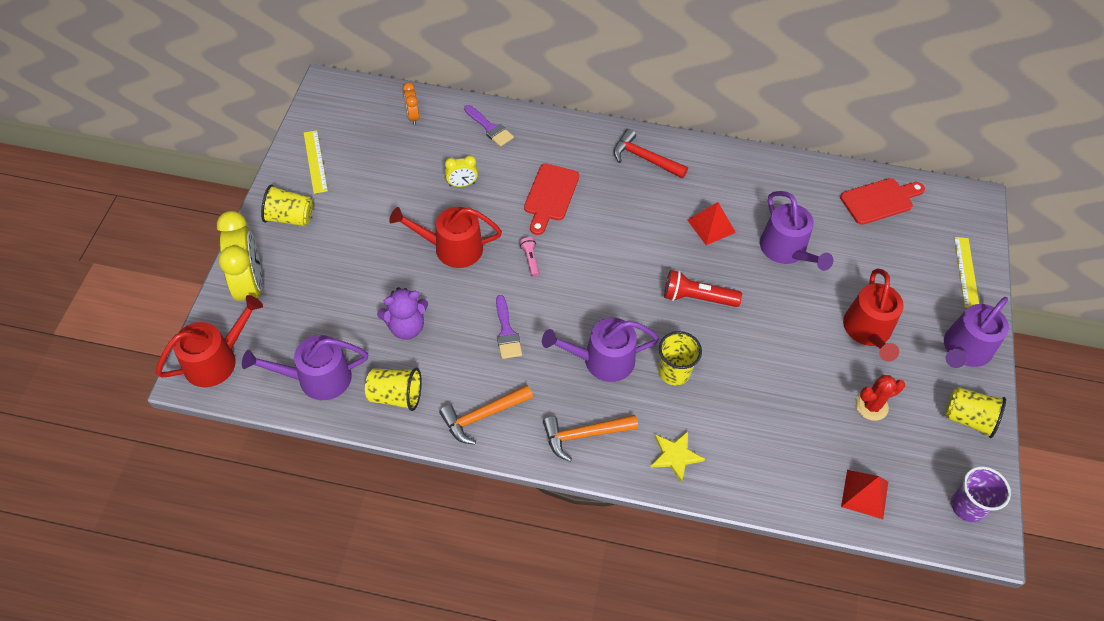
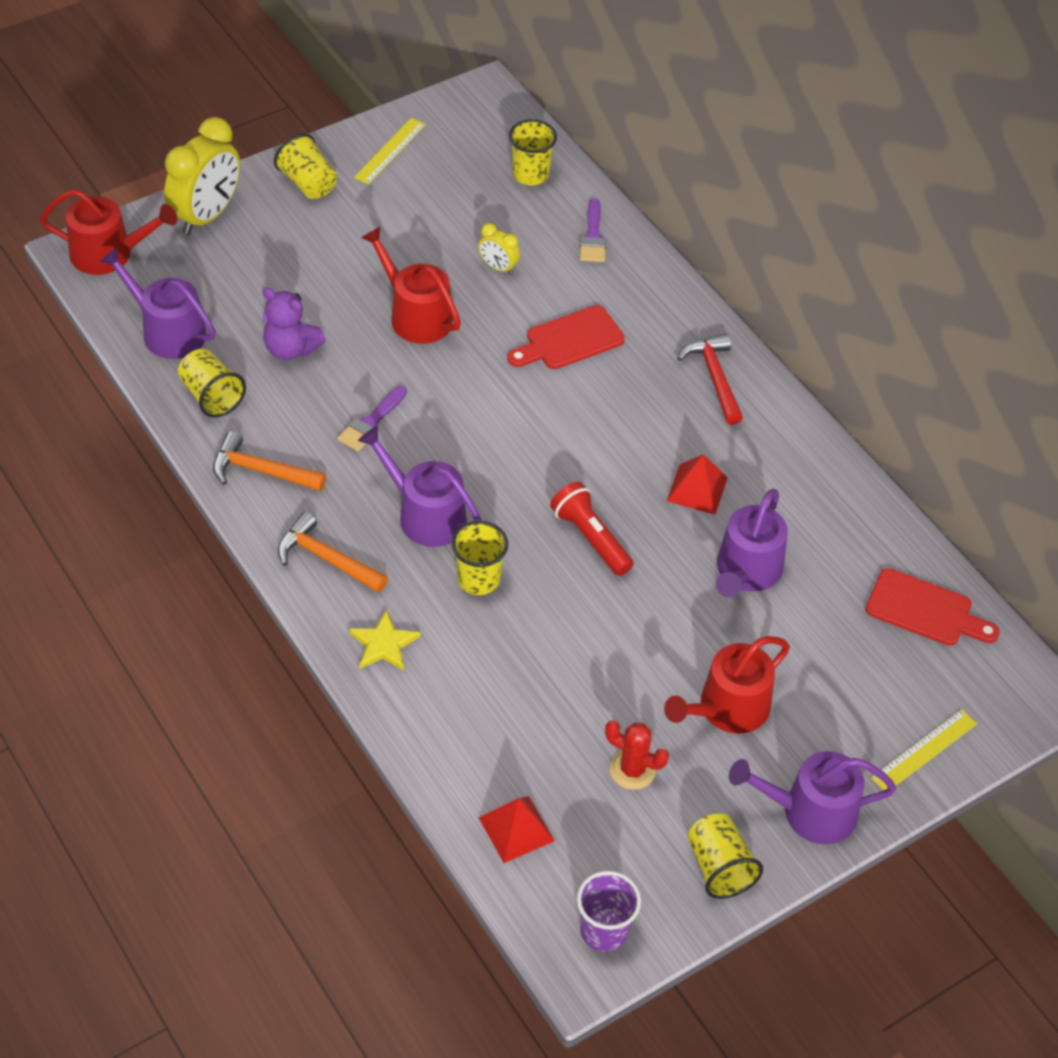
camera: 45 degrees right, 5 degrees down
(413, 117) = (530, 174): orange clock -> yellow cup
(530, 260) = (474, 380): pink flashlight -> none

